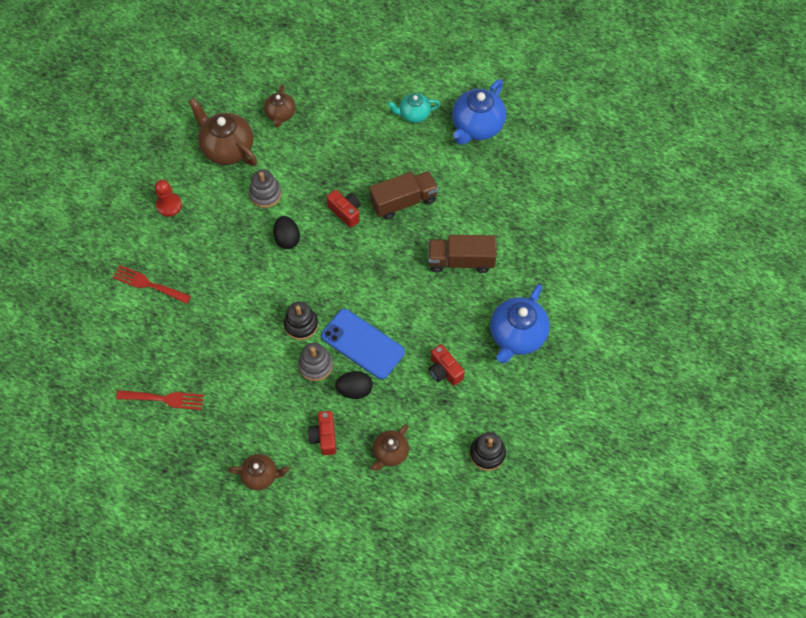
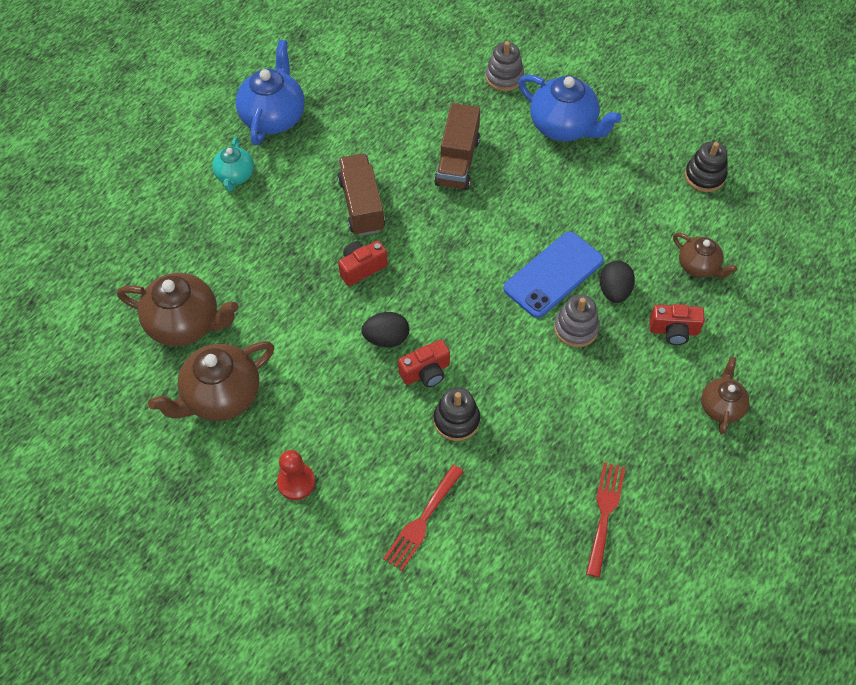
camera: 80 degrees left, 5 degrees down
(265, 194) = (310, 356): grey stacking toy -> grey stacking toy (504, 77)
(280, 114) = (185, 324): brown teapot -> brown teapot, size x1.71
(301, 324) = (516, 337): black stacking toy -> black stacking toy (456, 420)
(444, 371) = (599, 199): red camera -> red camera (426, 372)
(477, 126) = (273, 117): blue teapot -> blue teapot turned 120 degrees counterclockwise

